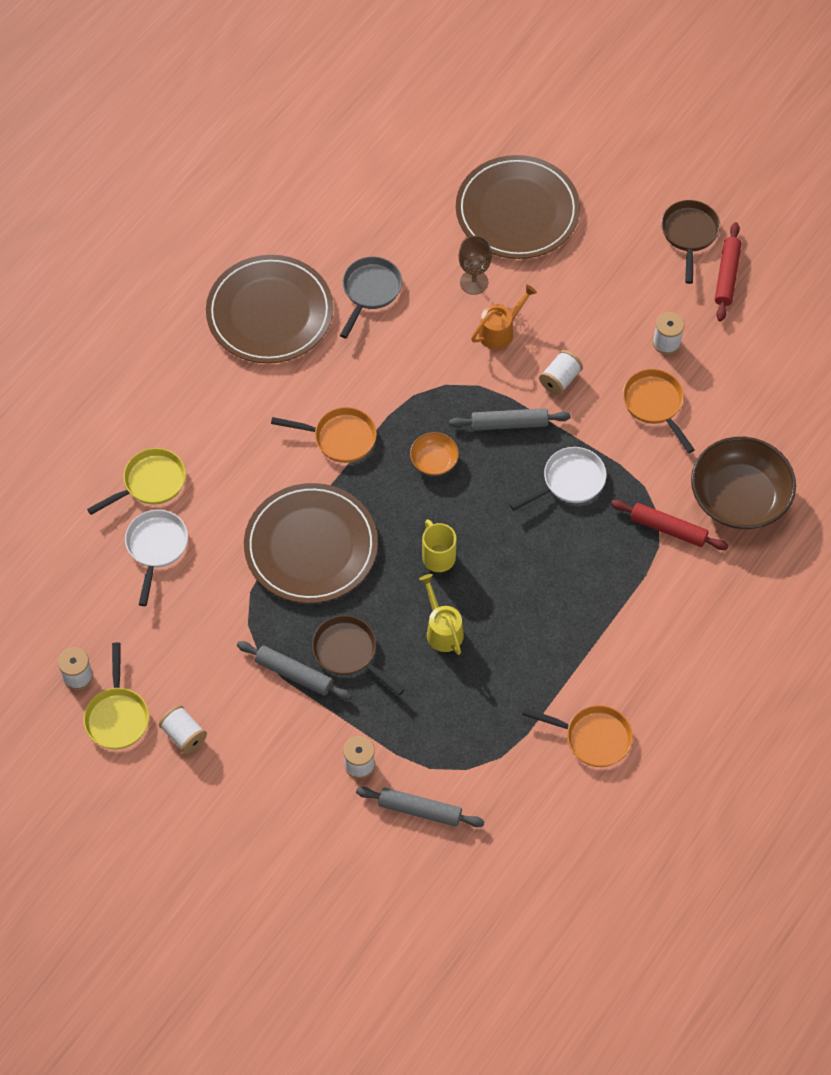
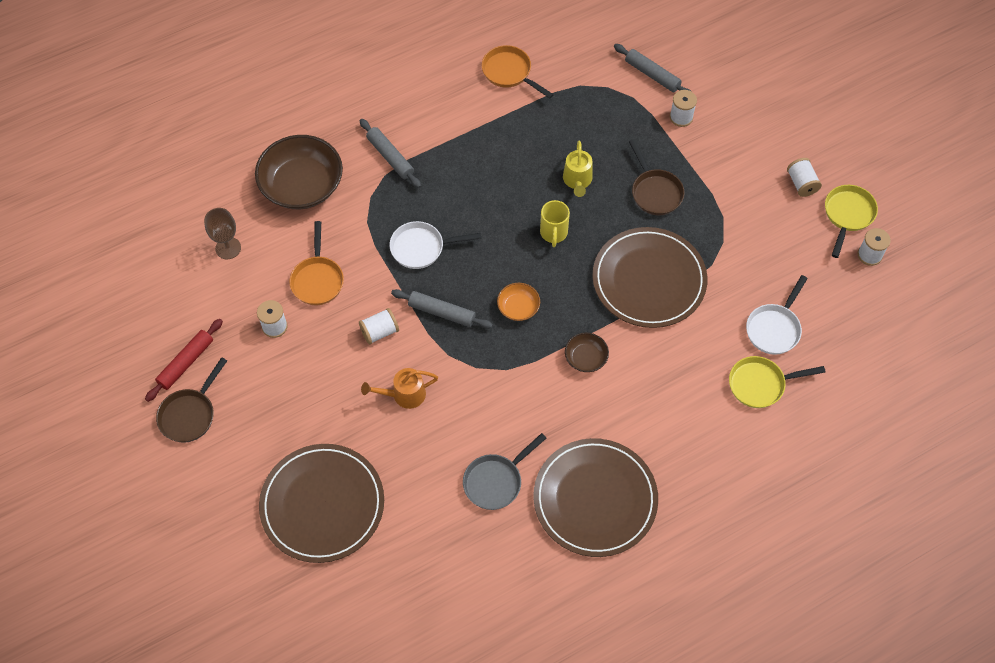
camera: 155 degrees left, 0 degrees up
(294, 674) = (702, 193): grey rolling pin -> grey rolling pin (390, 157)
(339, 438) = (586, 358): orange pan -> brown bowl
(474, 282) = (400, 450): brown goblet -> brown goblet (228, 248)
(668, 529) = (370, 184): red rolling pin -> none

